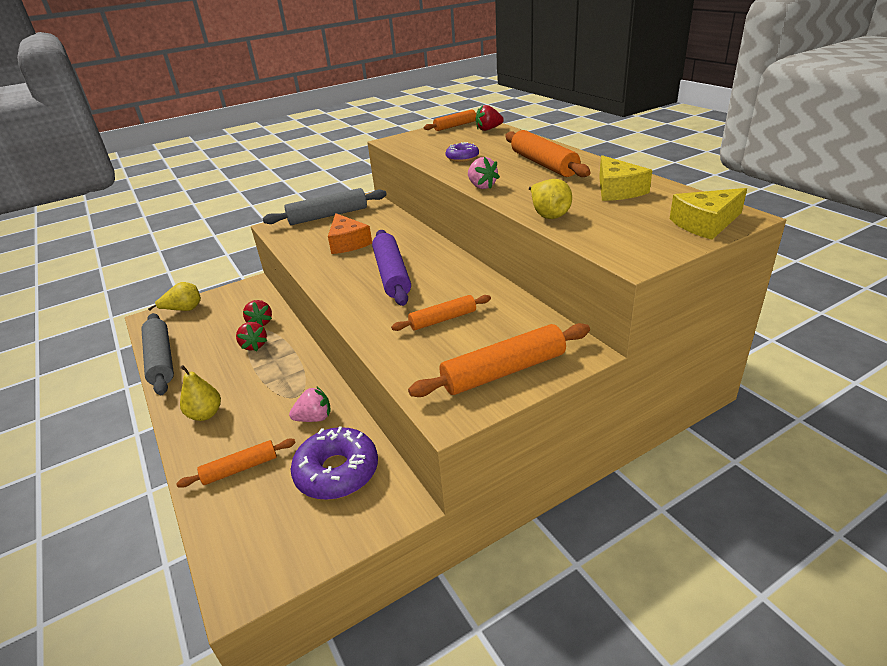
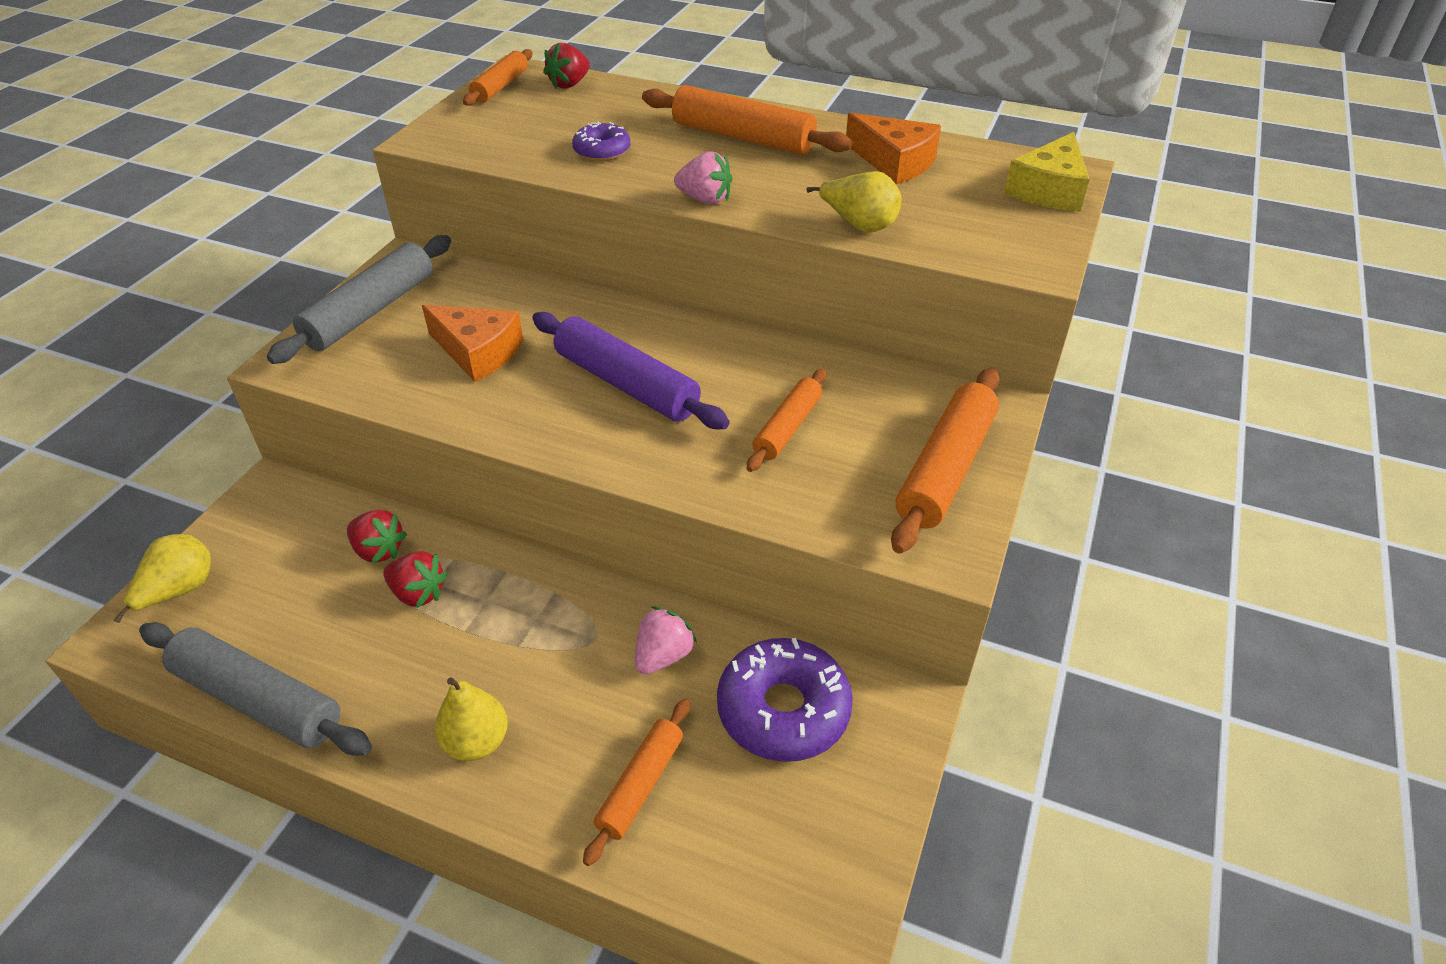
camera: 40 degrees left, 10 degrees up
(617, 190) = (894, 162): yellow cheese -> orange cheese

